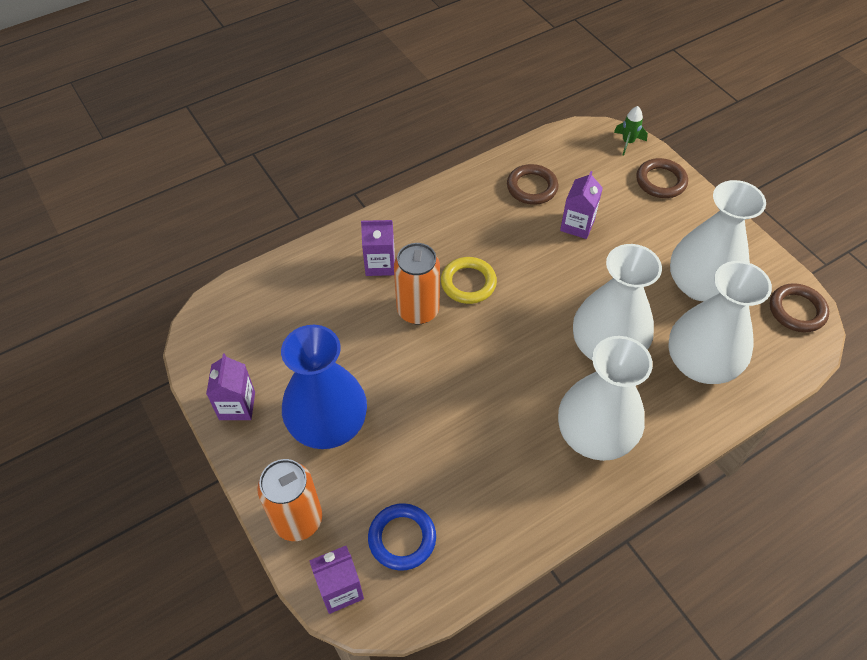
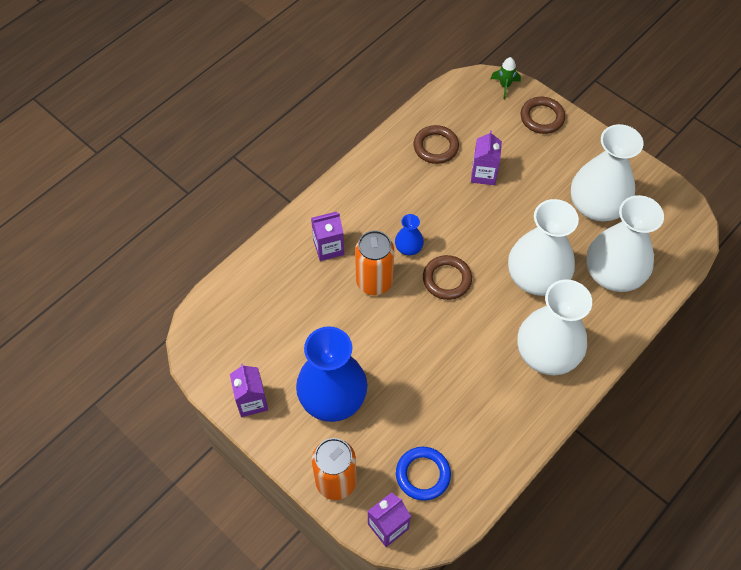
camera: 15 degrees left, 5 degrees up
(468, 283) = (408, 247): yellow ring -> blue vase
(797, 310) = (677, 211): brown ring -> brown ring (447, 279)

